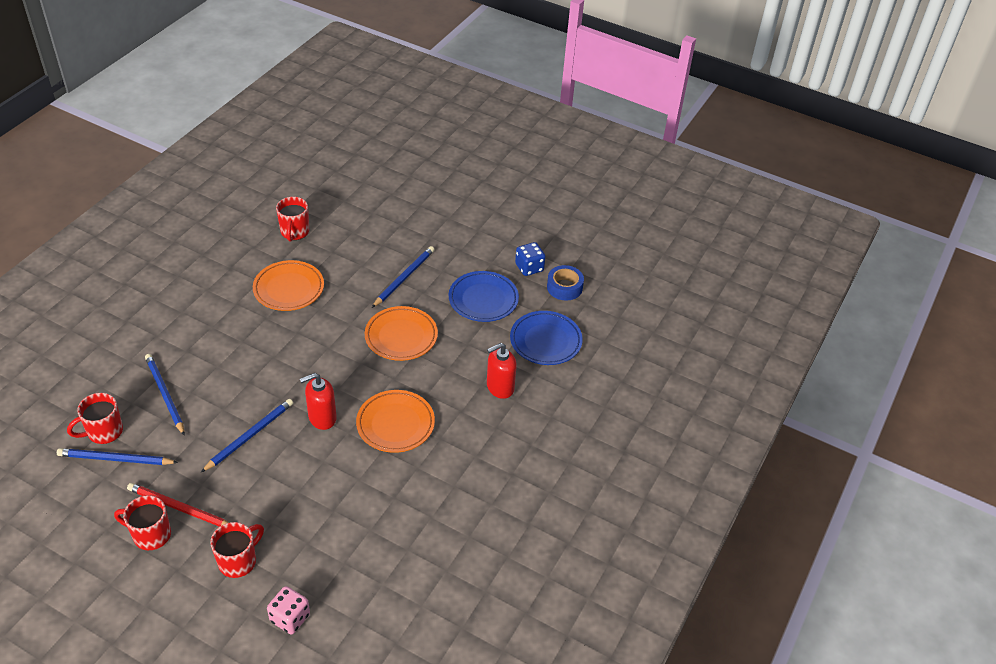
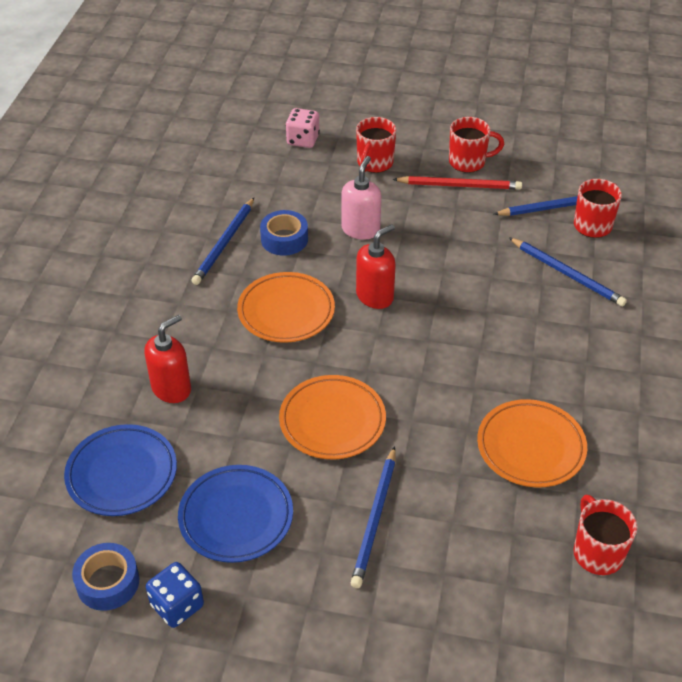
camera: 165 degrees right, 0 degrees up
(250, 436) = (441, 259): blue pencil -> blue pencil (224, 243)
(297, 485) = (360, 229): none -> pink soap dispenser
(366, 494) = (284, 239): none -> blue tape

